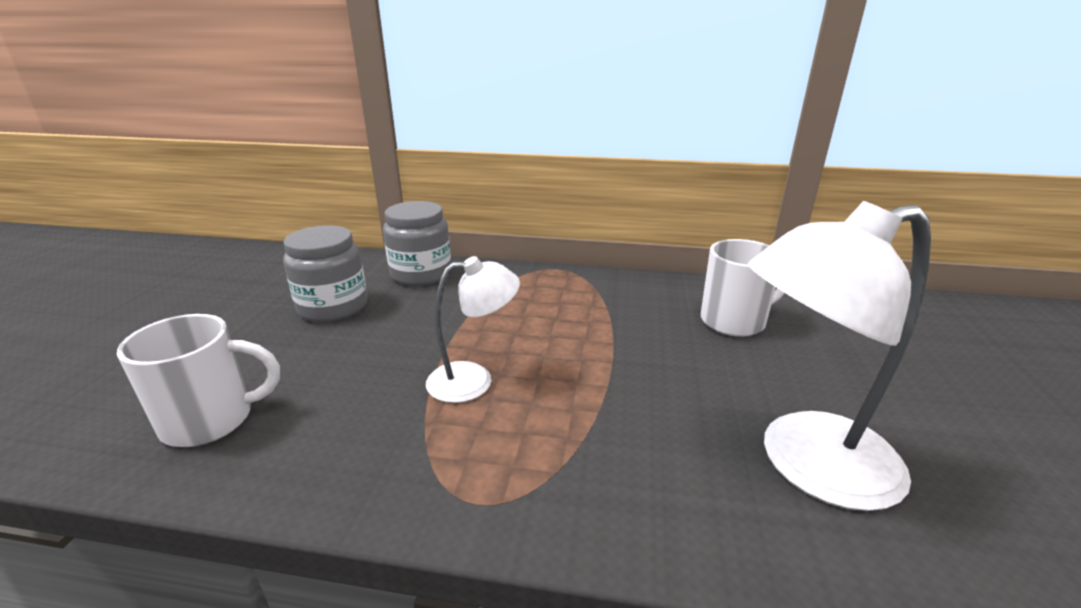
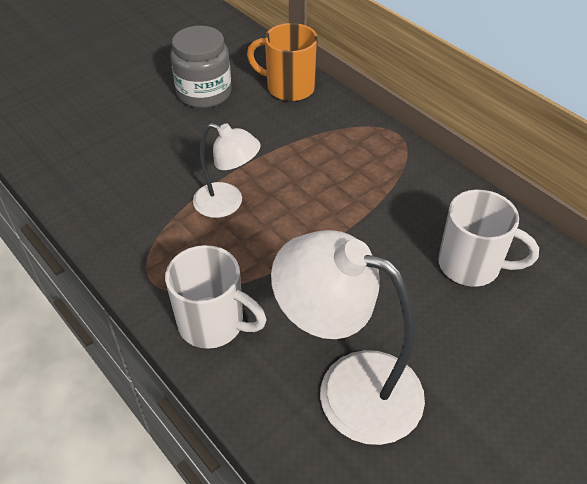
camera: 40 degrees right, 20 degrees up
(211, 420) = (80, 151): white mug -> white mug (213, 323)
(421, 274) = (289, 88): grey jar -> orange mug

